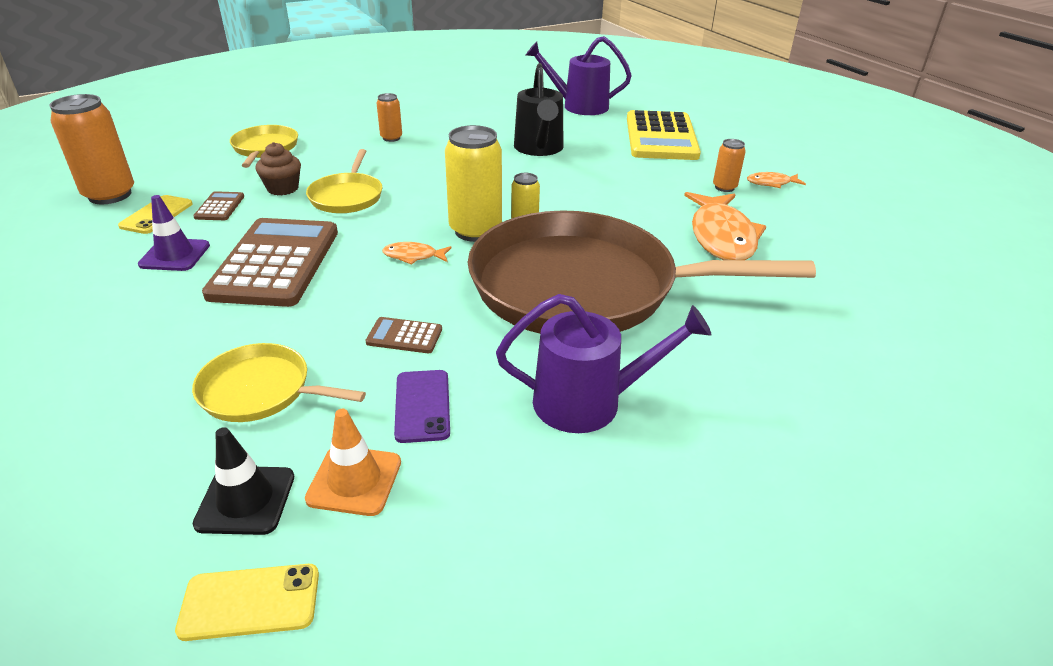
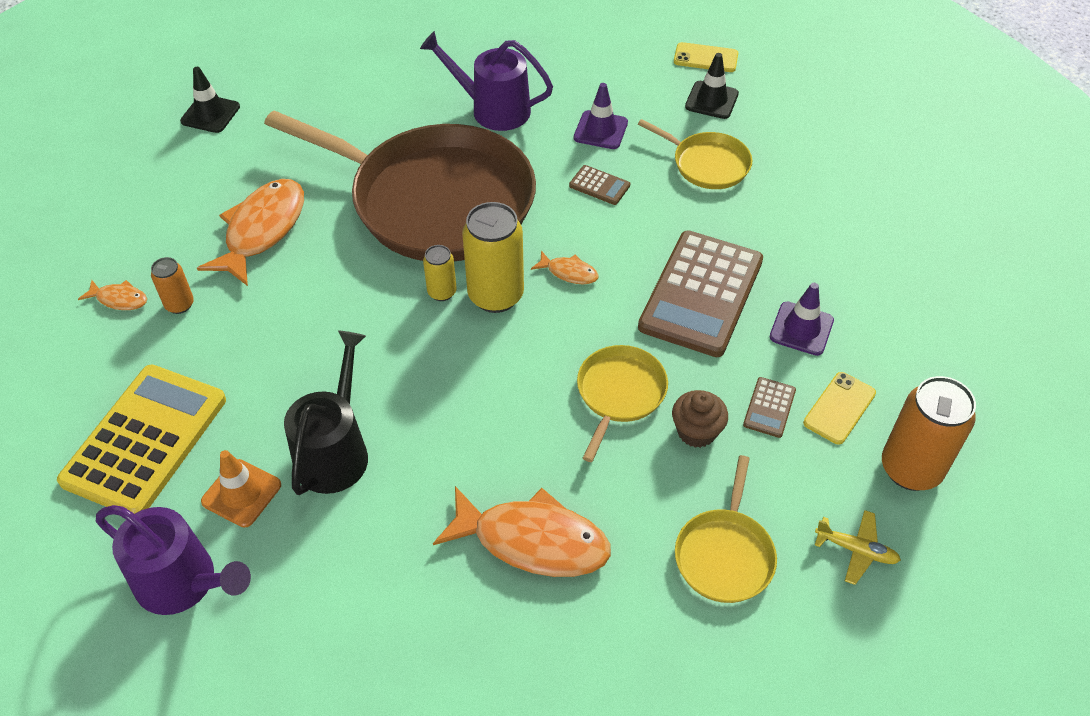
camera: 160 degrees left, 15 degrees up
(172, 160) = (856, 550): none -> yellow plane
(354, 480) = (650, 97): orange traffic cone -> orange traffic cone (241, 493)
(391, 138) = (533, 541): orange can -> orange fish
(422, 406) = (600, 130): purple phone -> purple traffic cone
(914, 320) = (210, 114): none -> black traffic cone

